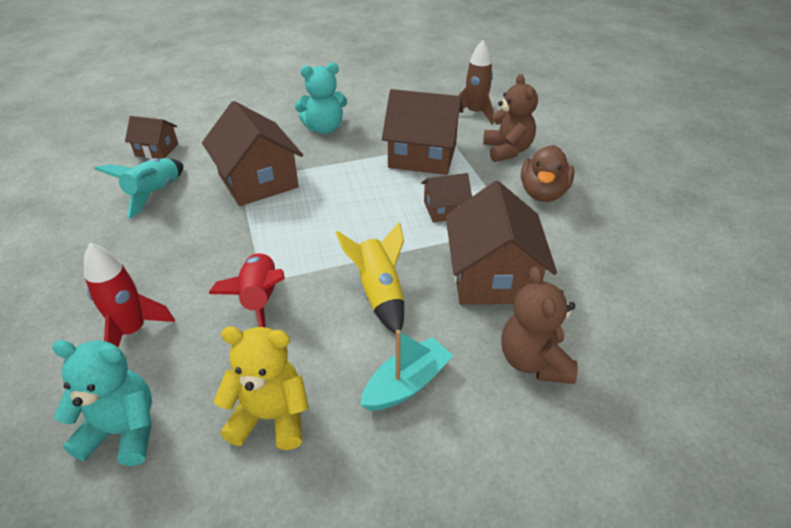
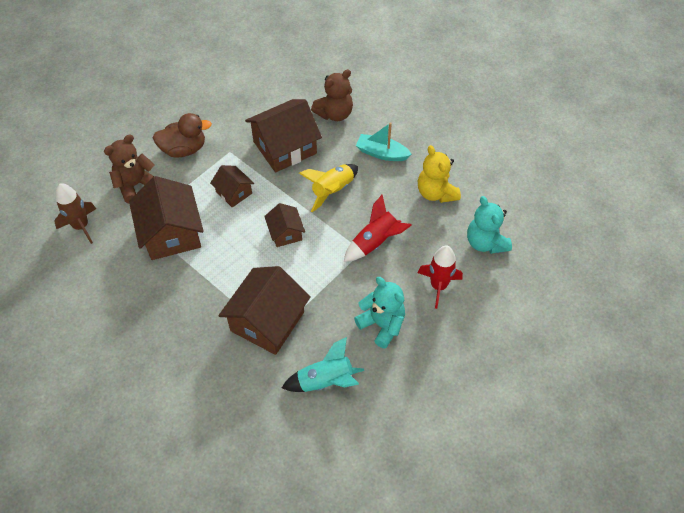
camera: 120 degrees left, 15 degrees up
(157, 150) = (269, 434): brown house -> brown house (285, 233)
(324, 128) = (164, 323): turquoise teddy bear -> turquoise teddy bear (382, 325)

